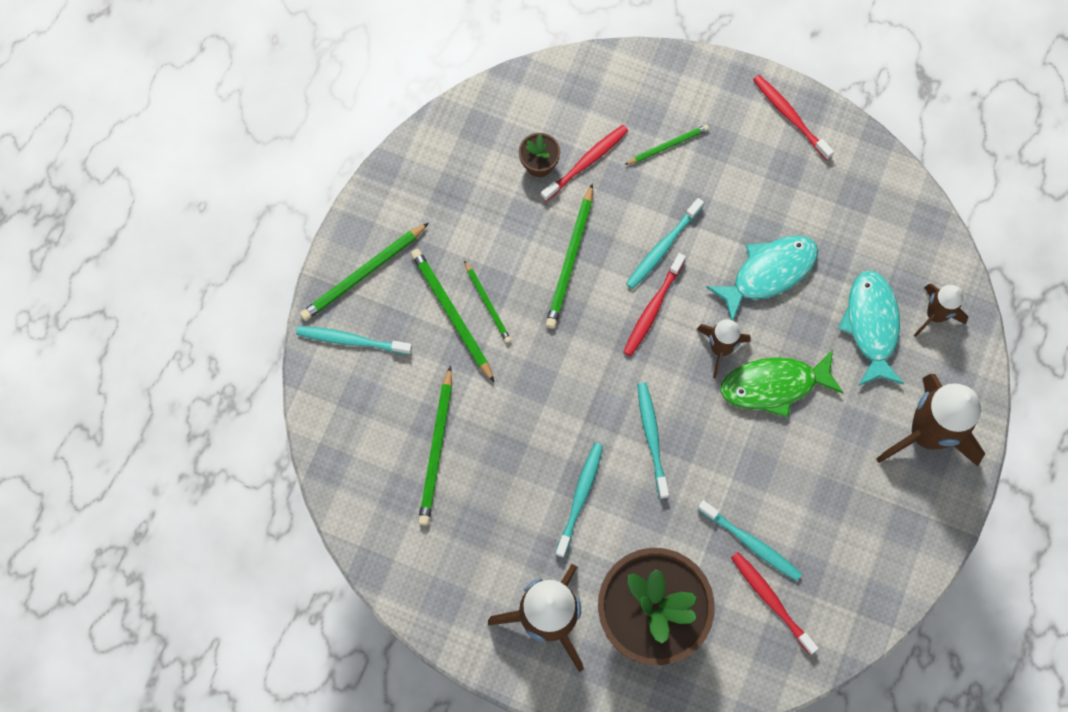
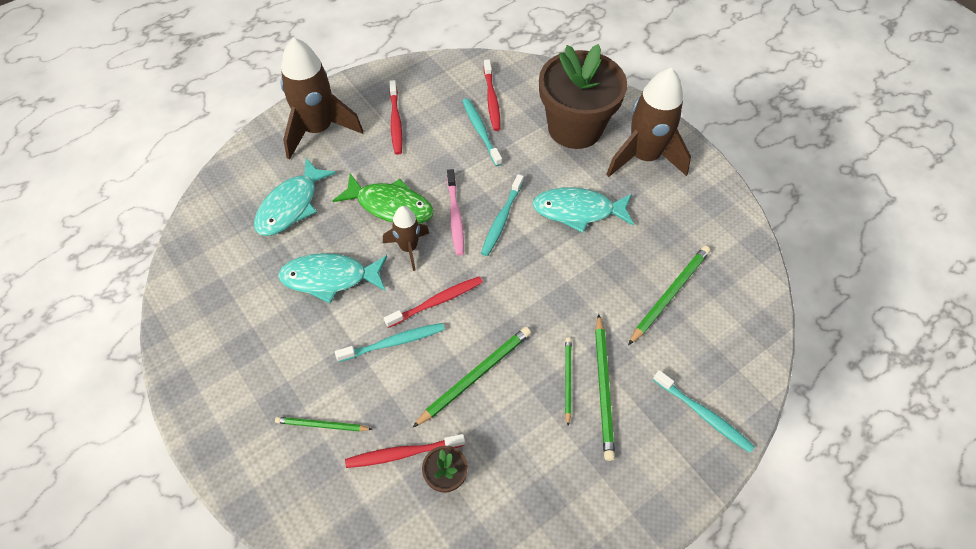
camera: 150 degrees left, 15 degrees down
(363, 274) = (666, 468): green pencil -> none
(580, 497) = (578, 211): turquoise toothbrush -> turquoise fish
(700, 412) = (455, 217): none -> pink toothbrush
(789, 116) = (202, 389): red toothbrush -> red toothbrush (395, 122)
(935, 315) = (243, 189): brown rocket -> none

